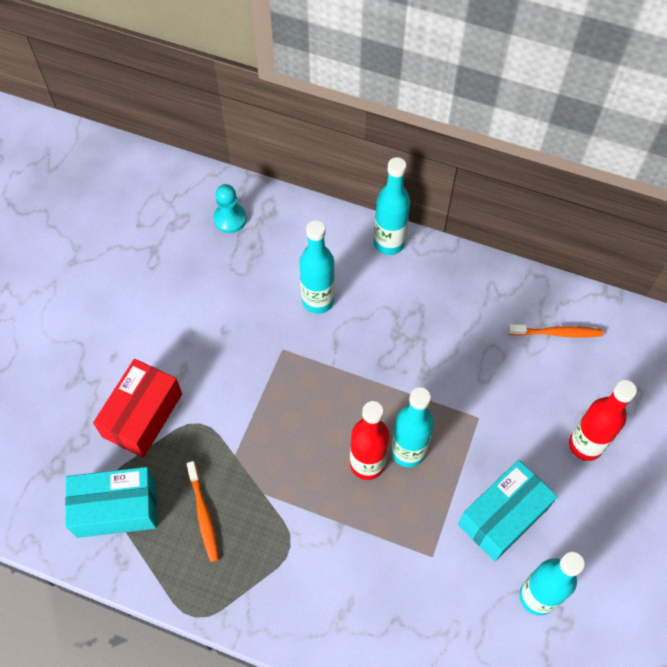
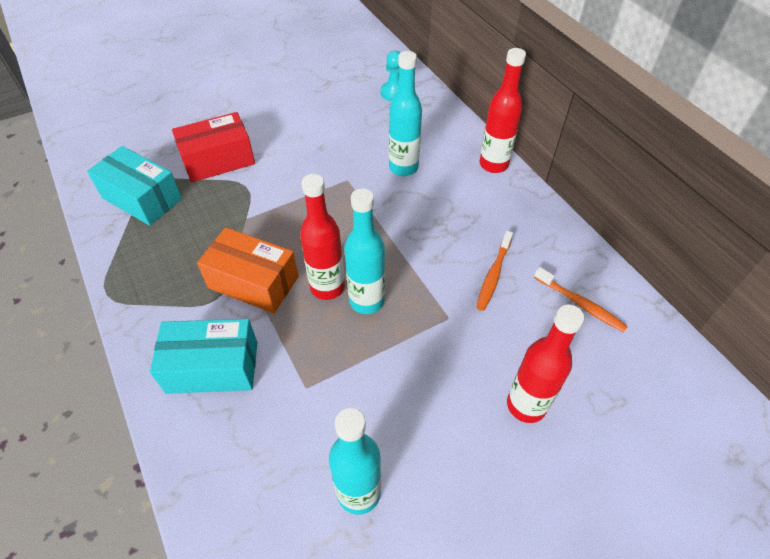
camera: 40 degrees right, 10 degrees down
(203, 515) = (185, 239): orange toothbrush -> orange toothbrush (493, 275)
(305, 507) = (253, 282): none -> orange box
(389, 243) = (493, 164): turquoise bottle -> red bottle
(503, 516) = (395, 404): turquoise box -> turquoise box (212, 367)

